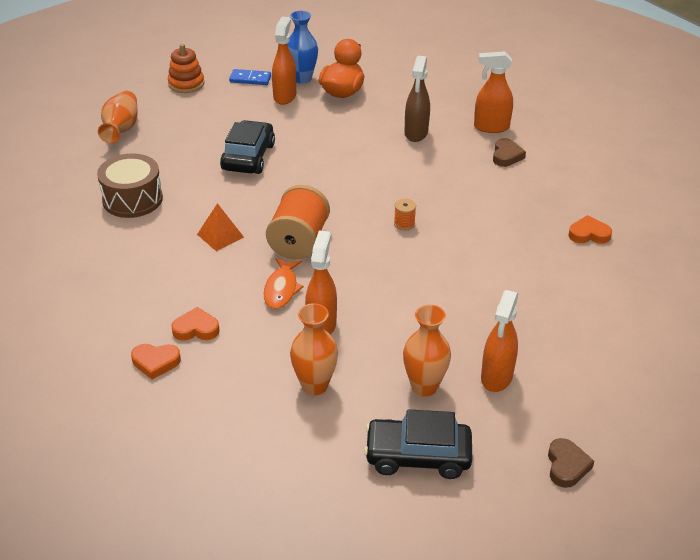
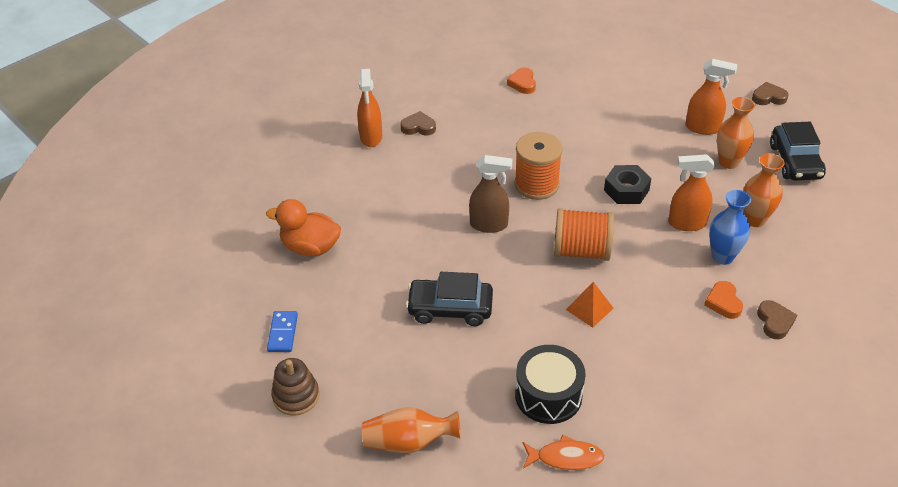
camera: 95 degrees left, 5 degrees up
(132, 199) = (548, 395): brown drum -> black drum
(155, 362) = (775, 322): orange heart -> brown heart
(186, 84) = (296, 396): orange stacking toy -> brown stacking toy
(281, 289) = (651, 253): orange fish -> orange fish (565, 457)
(285, 96) = (321, 295): orange spray bottle -> none
(302, 79) = (281, 285): blue vase -> blue vase (722, 256)
(385, 288) = (626, 190): none -> black nut
(404, 224) = (536, 185): orange spool -> orange spool, size x2.32
(416, 133) = (387, 186): brown spray bottle -> brown spray bottle (489, 225)

